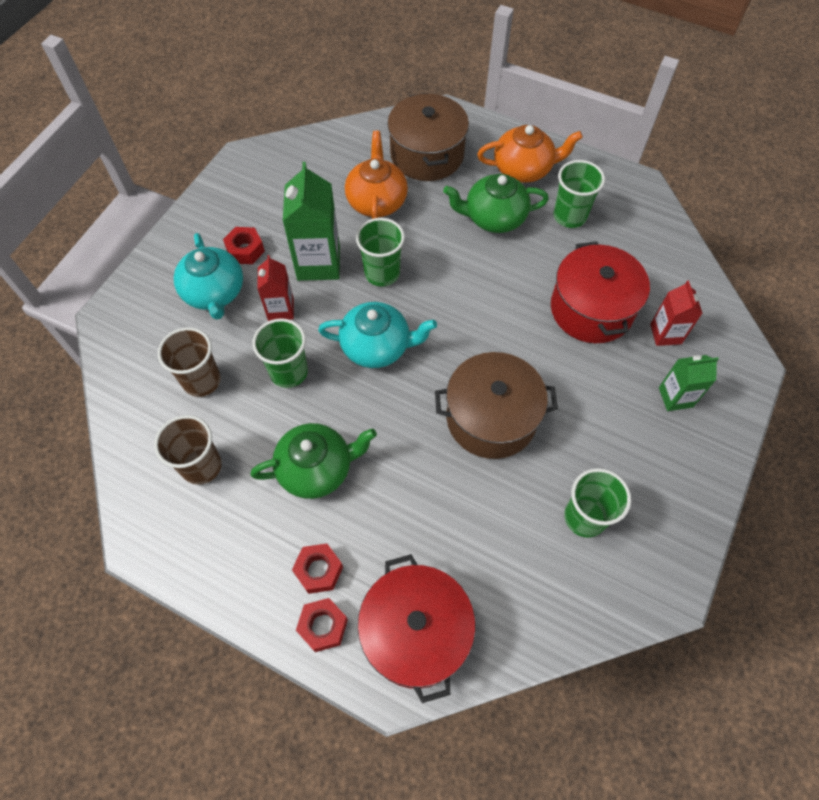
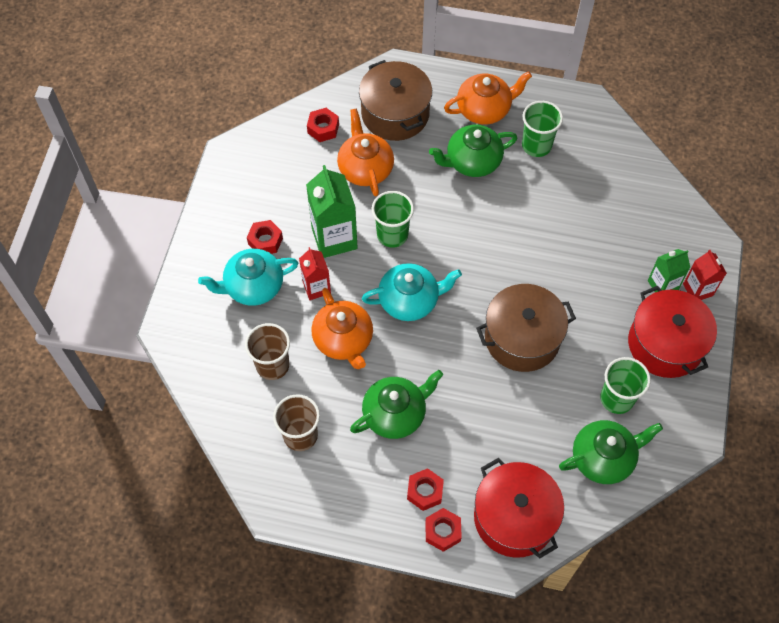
camera: 15 degrees left, 0 degrees up
(214, 293) = (253, 286): turquoise teapot -> turquoise teapot turned 105 degrees clockwise
(289, 372) = (343, 340): green cup -> orange teapot
(347, 154) = (323, 128): none -> red nut
(548, 587) = (603, 458): none -> green teapot
(591, 309) = (577, 226): red pot -> red pot (665, 344)
(665, 334) = (642, 233): red carton -> red carton (698, 290)

